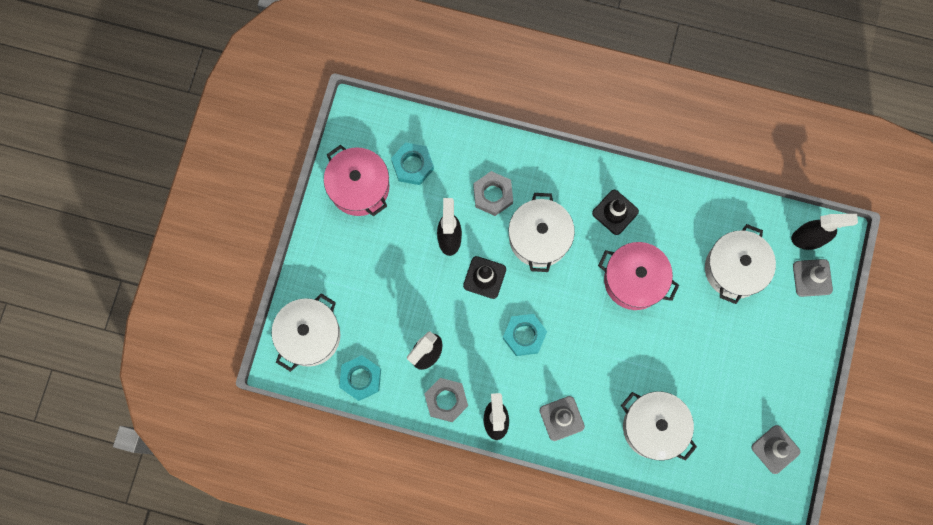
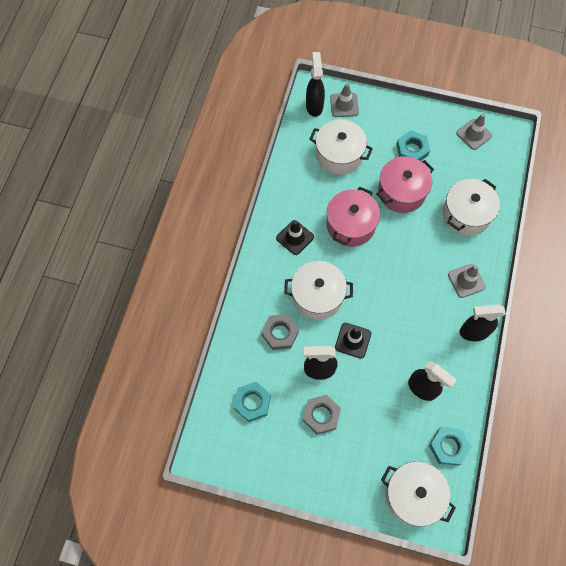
camera: 90 degrees left, 10 degrees down
(359, 187) = (272, 451): pink pot -> pink pot (401, 192)
(446, 400) = (460, 372): grey nut -> grey nut (321, 415)
(524, 335) = (401, 309): turquoise nut -> turquoise nut (412, 150)

